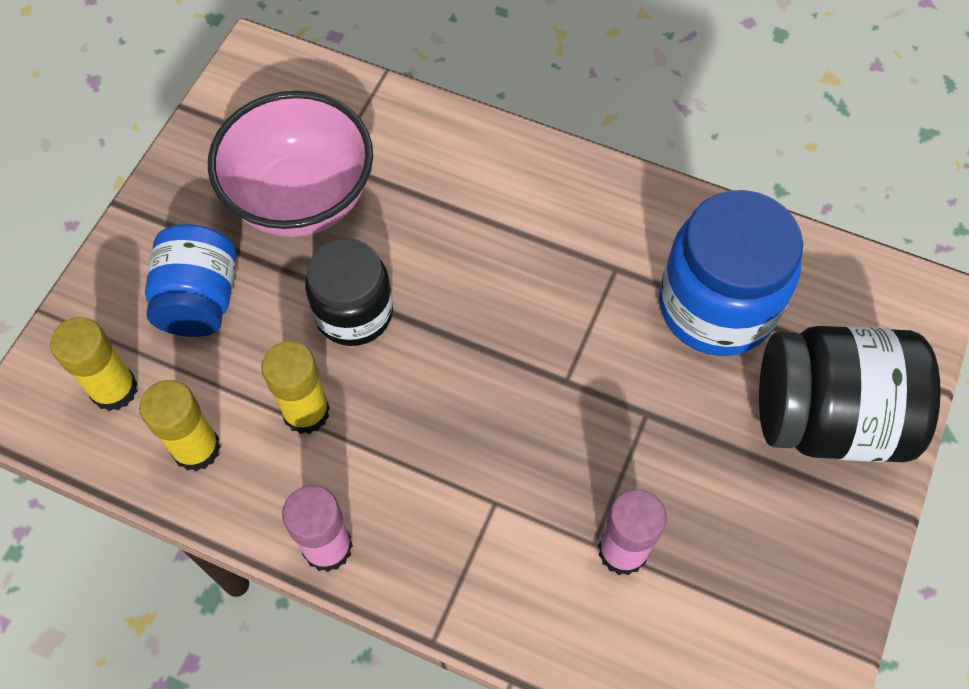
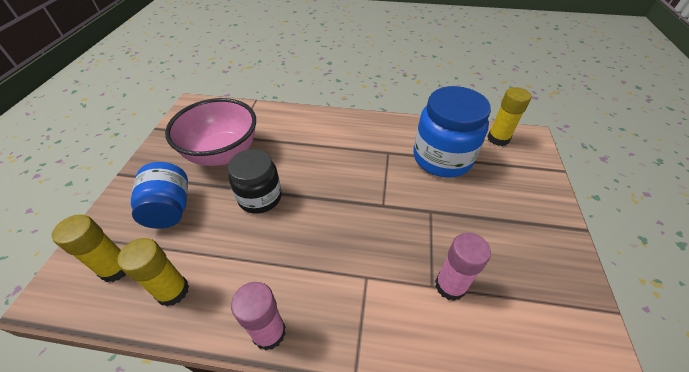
camera: 15 degrees left, 15 degrees down
(306, 412) = (241, 253): yellow glue stick -> yellow glue stick (498, 138)
(827, 417) = (519, 193): black jar -> none

